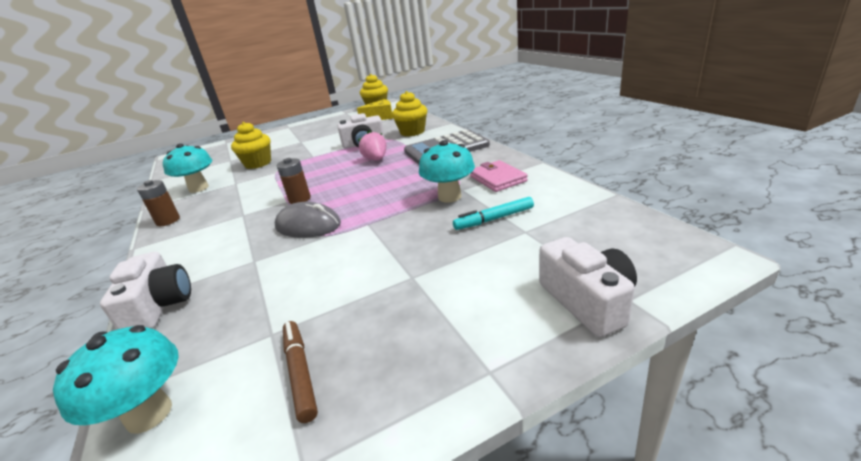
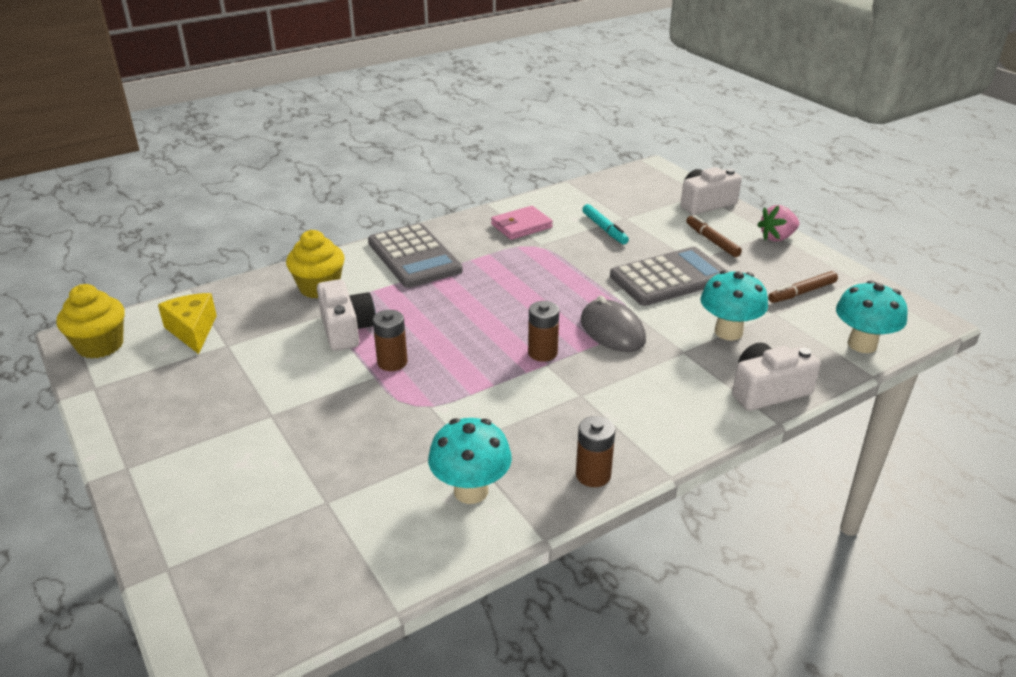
camera: 100 degrees left, 5 degrees up
(258, 163) = (374, 443): yellow cupcake -> none
(308, 225) = (612, 330): grey mouse -> grey mouse turned 45 degrees counterclockwise
(323, 158) = (392, 362): none -> brown battery
(376, 159) = (425, 308): pink strawberry -> pink strawberry (777, 238)
(380, 257) = (669, 278): none -> grey calculator
(449, 197) = (557, 250): turquoise mushroom -> turquoise mushroom (728, 332)
(462, 297) = (712, 241): none -> brown marker

